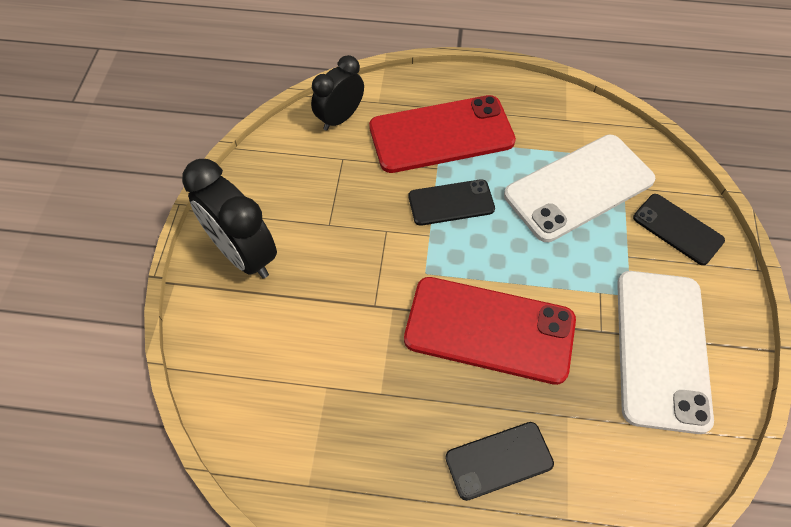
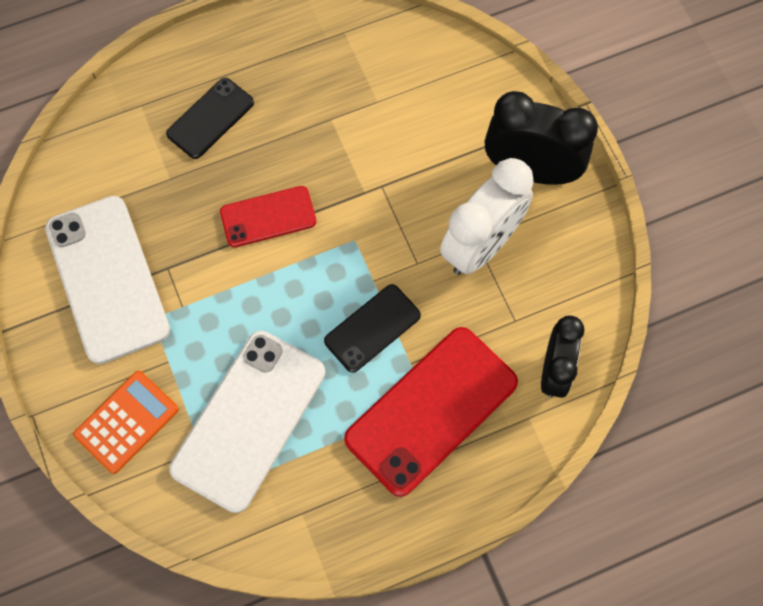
camera: 150 degrees right, 10 degrees up
(328, 218) = (481, 246): none -> white clock
(489, 330) = (268, 217): red phone -> red phone, size x0.56
(677, 229) = (127, 422): black phone -> orange calculator

